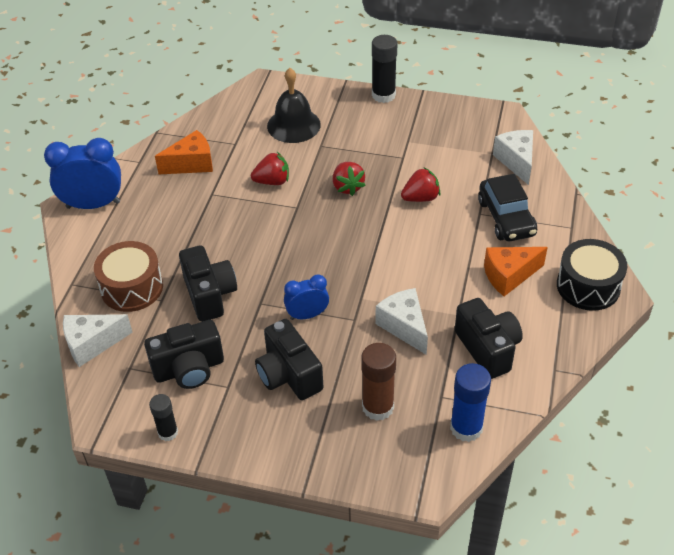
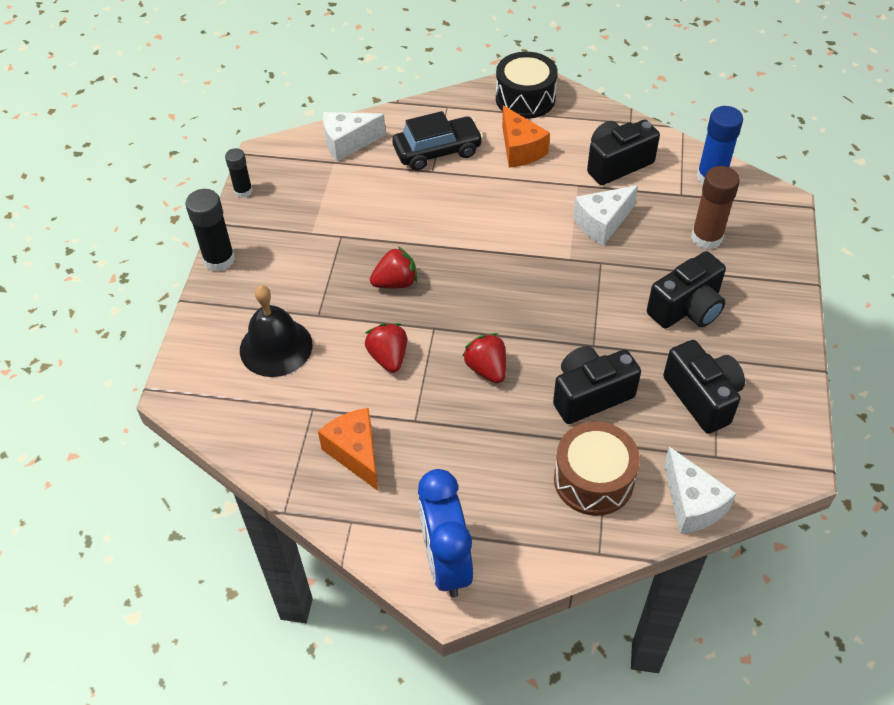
camera: 95 degrees left, 5 degrees up
(168, 432) = (789, 402): black glue stick -> black glue stick (243, 191)
(307, 315) = (603, 301): blue clock -> none
(420, 198) = (411, 218): red strawberry -> red strawberry (486, 369)

